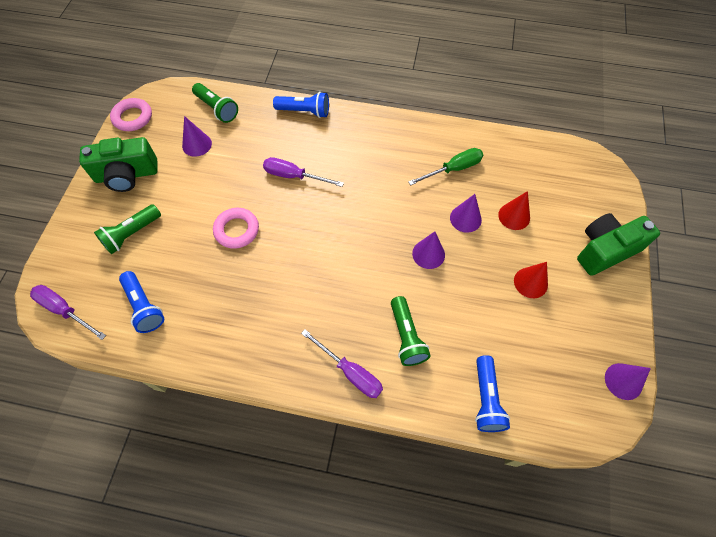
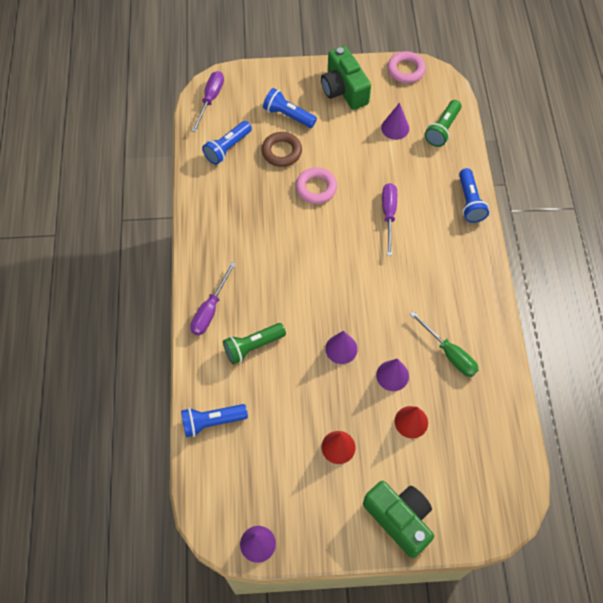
camera: 75 degrees right, 0 degrees up
(132, 234) = (288, 115): green flashlight -> blue flashlight
(176, 252) = (281, 152): none -> brown ring

